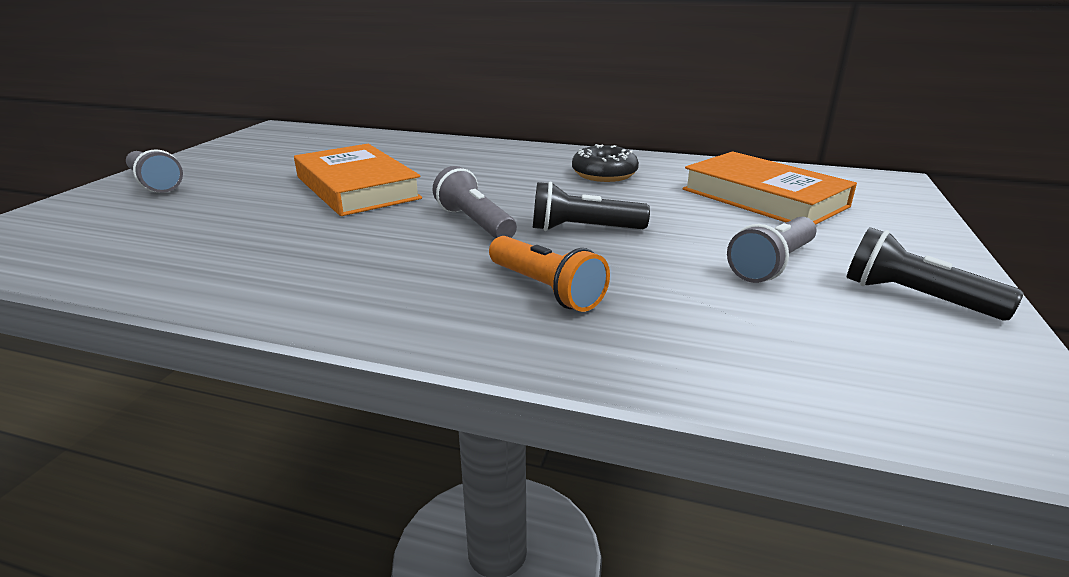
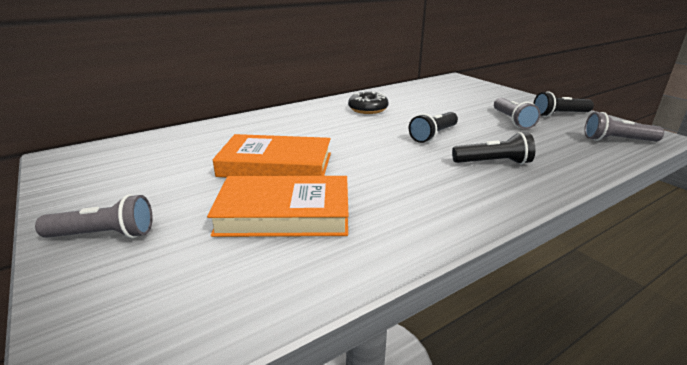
camera: 50 degrees left, 0 degrees up
(474, 223) = (390, 152): grey flashlight -> grey flashlight (617, 140)
(546, 289) = (493, 162): orange flashlight -> black flashlight
(763, 198) = (444, 98): orange book -> orange book (284, 213)

